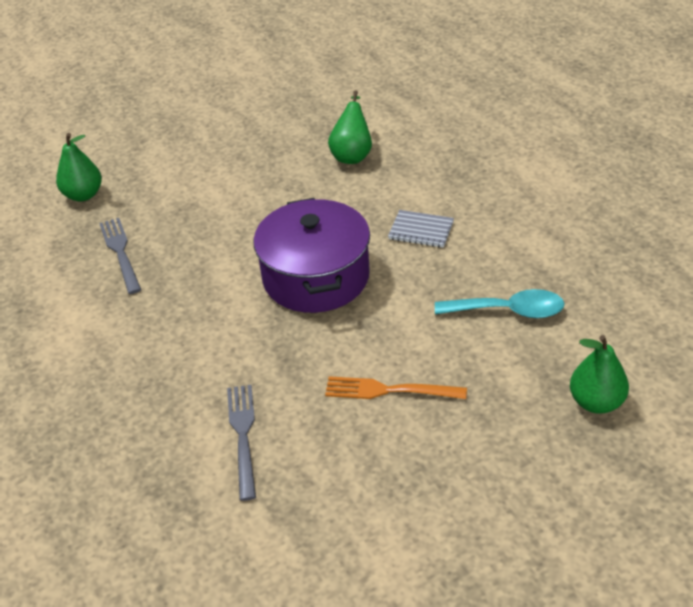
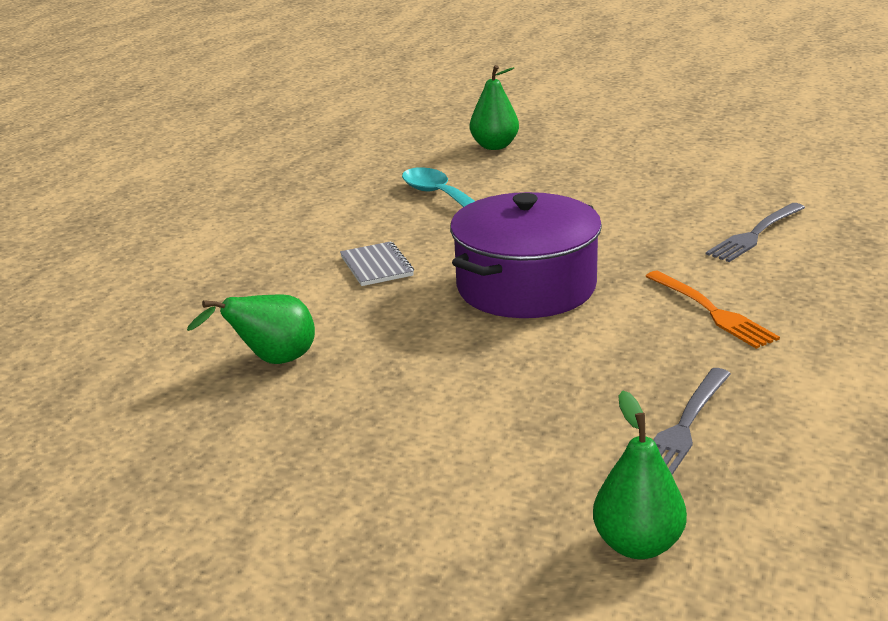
camera: 130 degrees left, 15 degrees down
(389, 390) = (605, 204): orange fork -> orange fork (712, 311)

